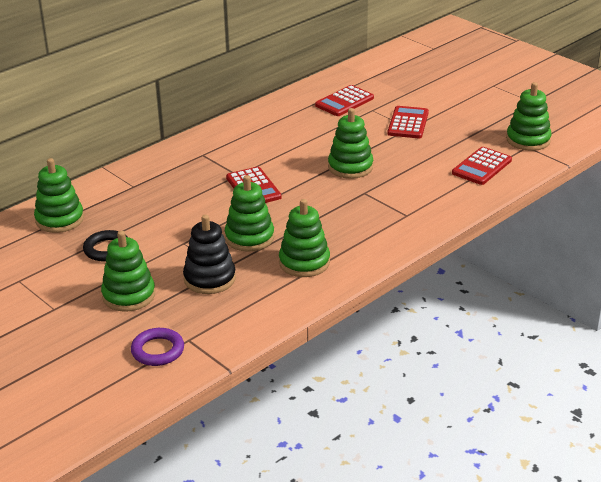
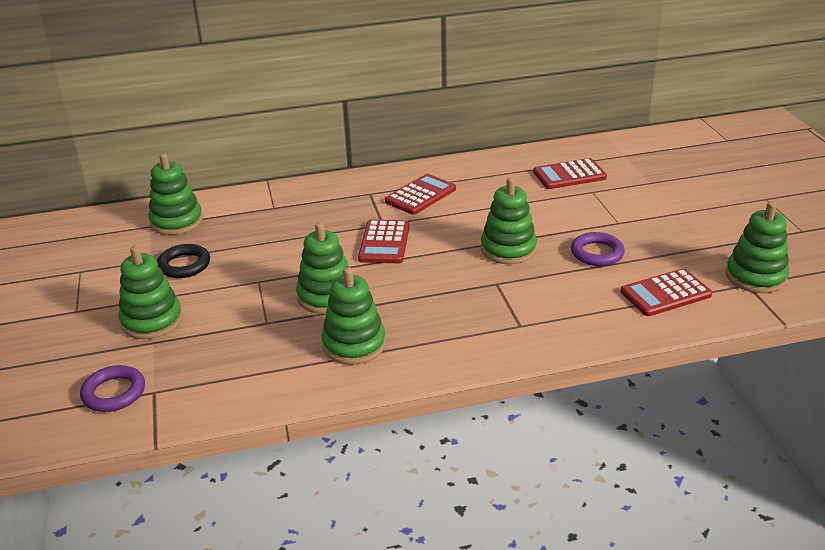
camera: 30 degrees right, 0 degrees up
(209, 279) = (243, 329): black stacking toy -> none
(408, 123) = (620, 217): red calculator -> red calculator (420, 195)
(414, 153) = (597, 253): none -> purple ring

